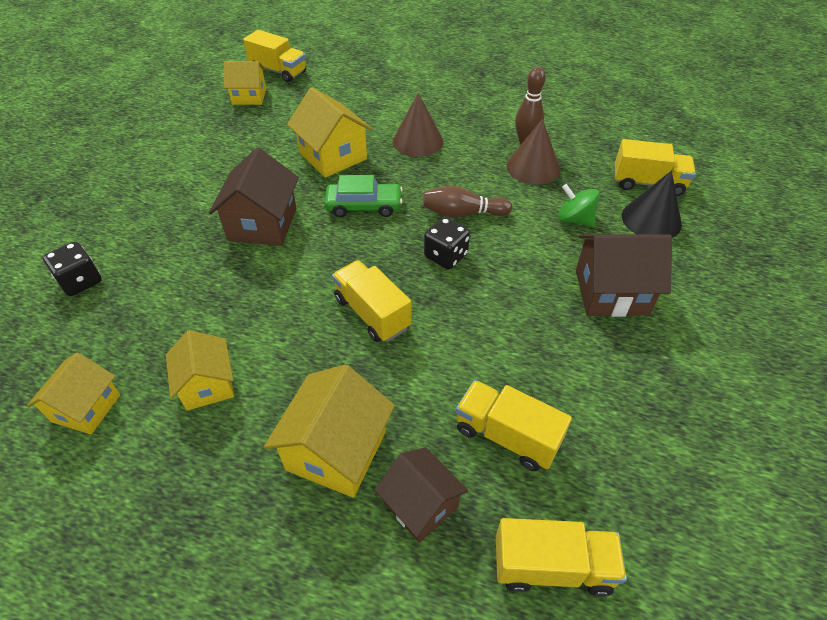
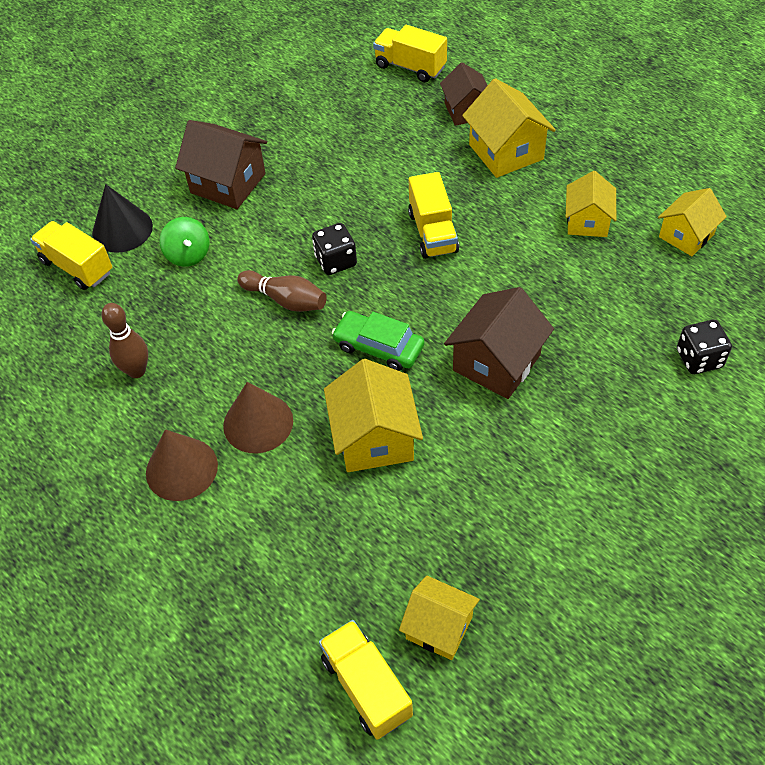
camera: 150 degrees left, 5 degrees up
(336, 451) = (506, 152): yellow house -> yellow house turned 75 degrees counterclockwise
(507, 436) = (388, 125): yellow truck -> none
(533, 167) = (165, 330): brown cone -> brown cone (181, 469)

